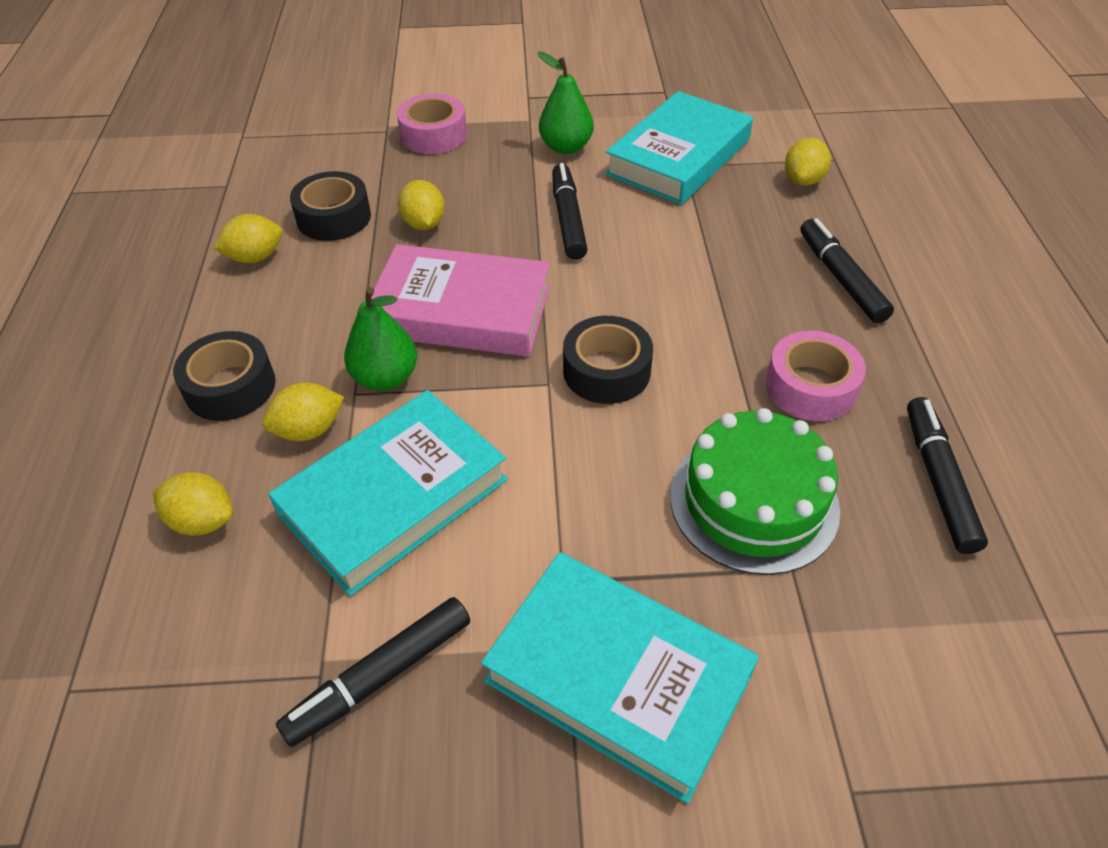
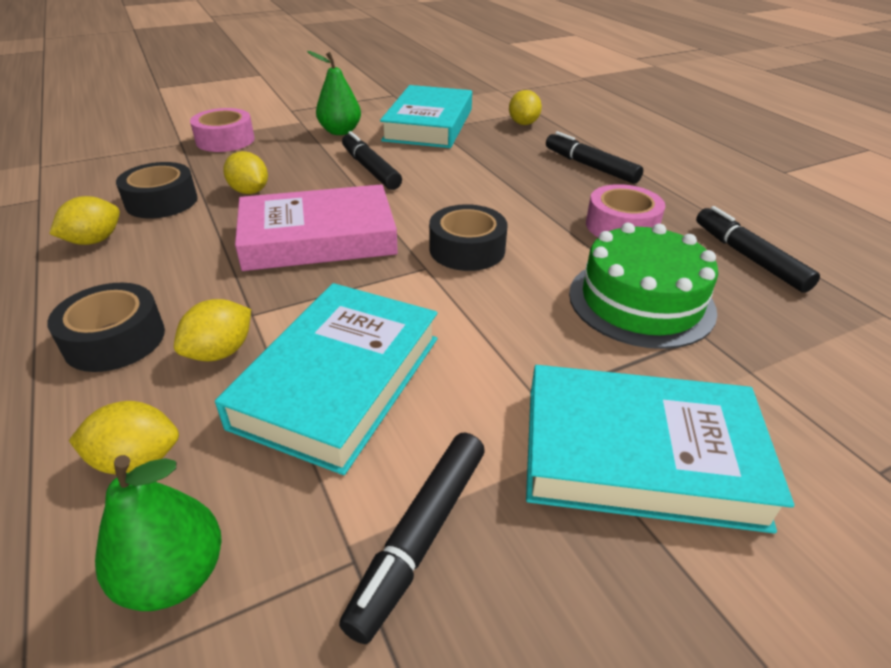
camera: 25 degrees left, 10 degrees down
(386, 378) = (276, 296): green pear -> green pear (174, 575)

